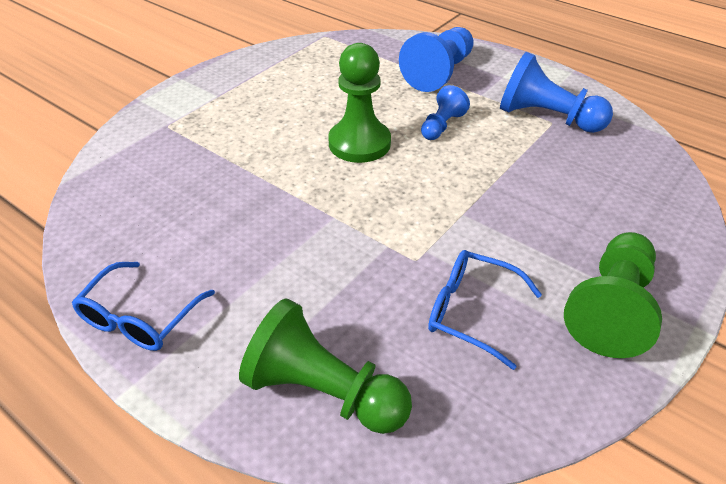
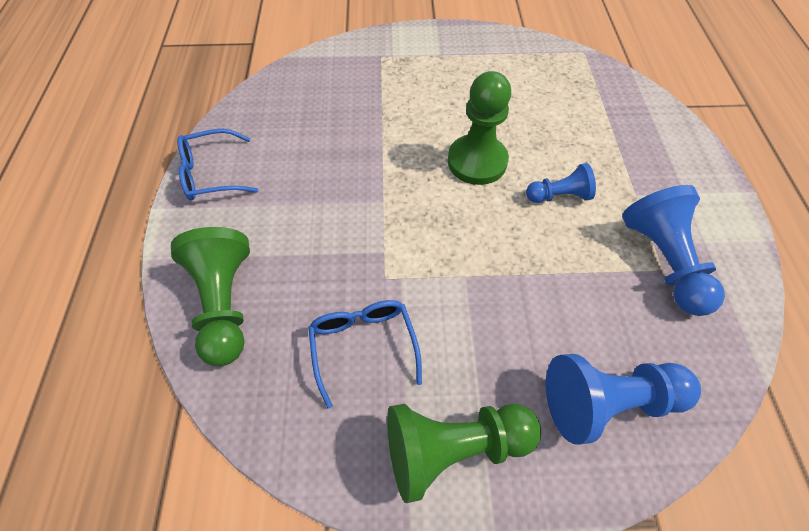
camera: 50 degrees right, 15 degrees up
(439, 73) = (629, 149): blue pawn -> blue pawn (607, 401)

